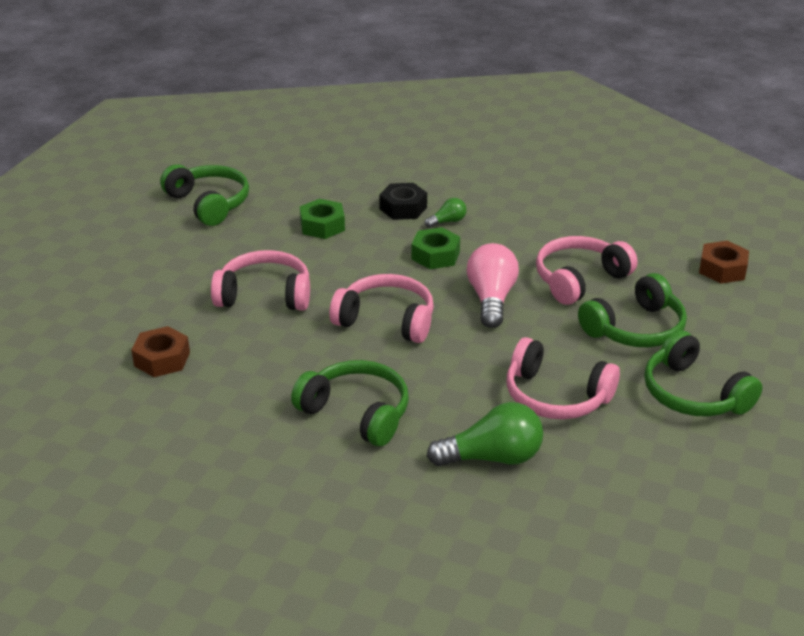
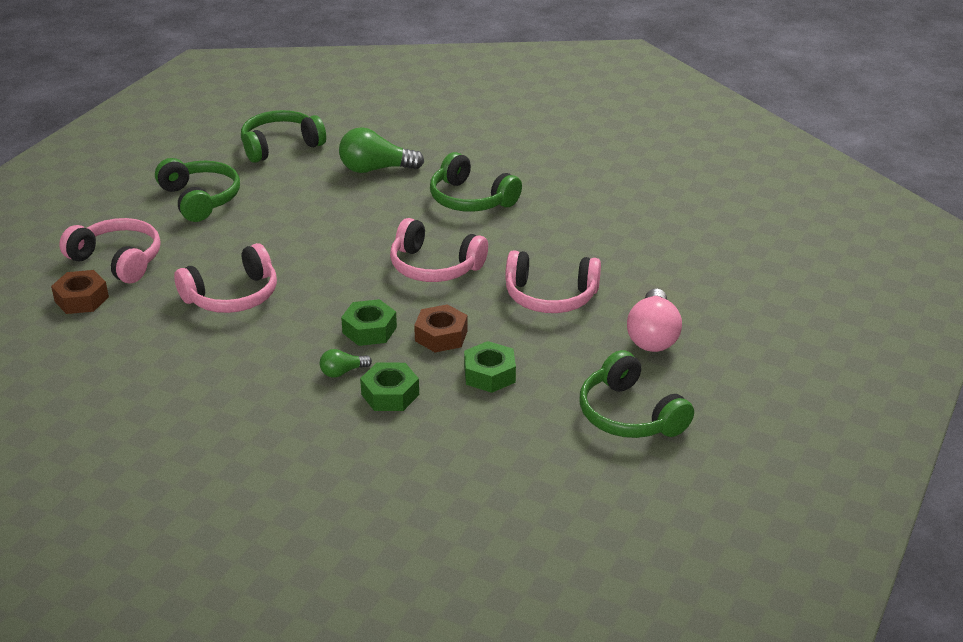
camera: 175 degrees left, 0 degrees up
(162, 359) = (636, 244): brown nut -> brown nut (441, 336)
(403, 208) = (390, 394): black nut -> green nut
(491, 299) = (329, 281): pink light bulb -> pink light bulb (653, 336)
(555, 396) = (310, 202): pink headphones -> pink headphones (118, 260)
(635, 329) = (210, 248): green headphones -> green headphones (280, 146)

